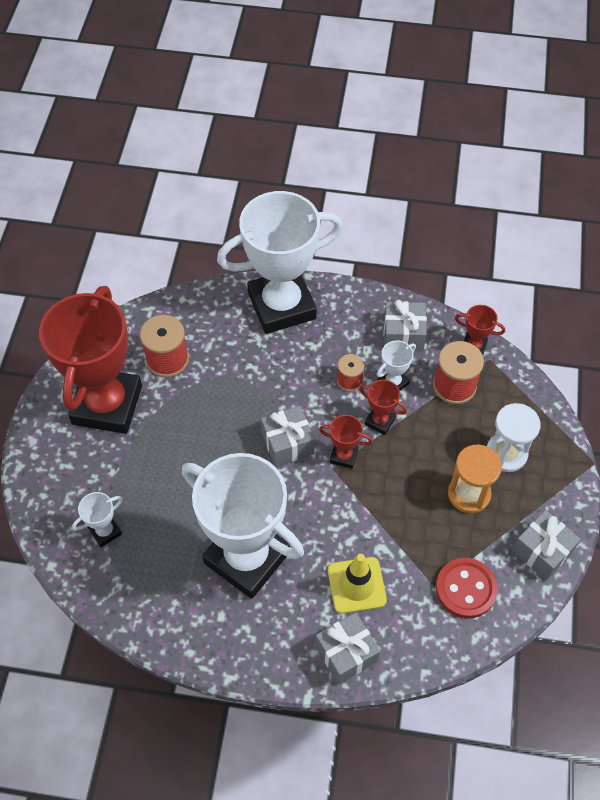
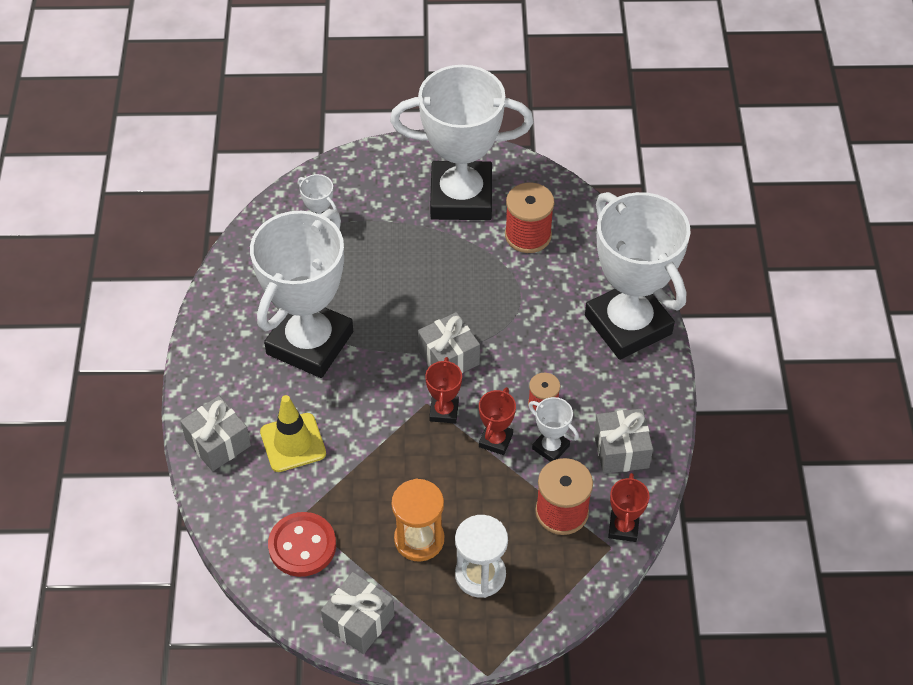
camera: 80 degrees right, 5 degrees down
(107, 405) = (461, 197): red trophy -> white trophy

